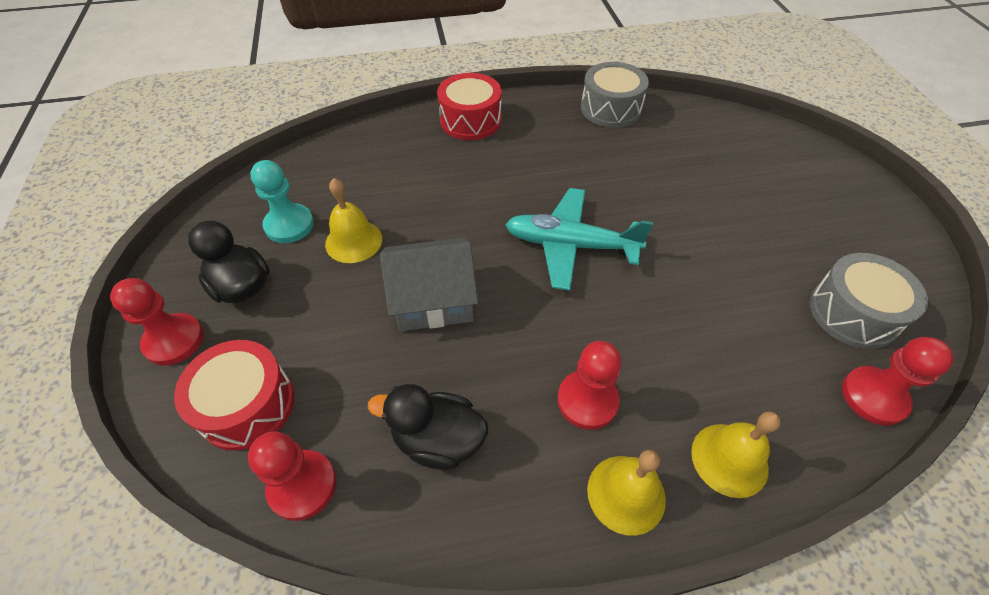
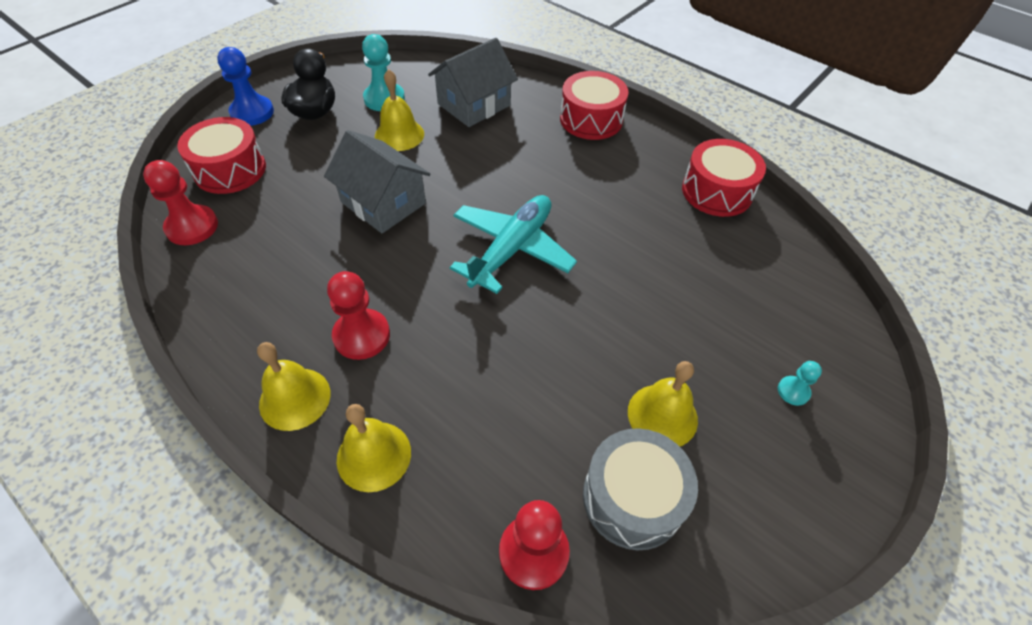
camera: 50 degrees right, 0 degrees up
(174, 340) = (252, 112): red pawn -> blue pawn
(372, 172) = (474, 105): none -> grey house
(438, 440) = (267, 270): black duck -> none
(570, 245) = (511, 249): turquoise plane -> turquoise plane turned 60 degrees clockwise
(610, 108) = (717, 191): grey drum -> red drum
(792, 256) = (662, 415): none -> yellow bell
(809, 184) = (793, 391): none -> turquoise pawn

